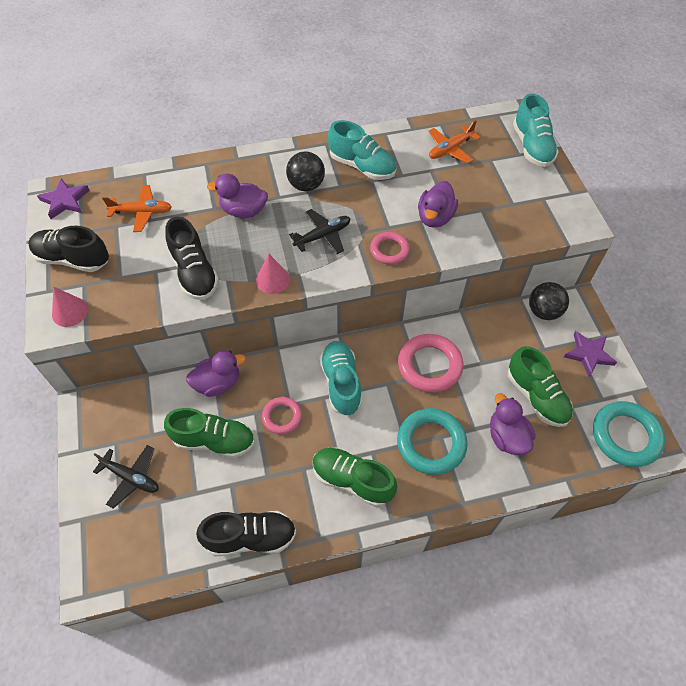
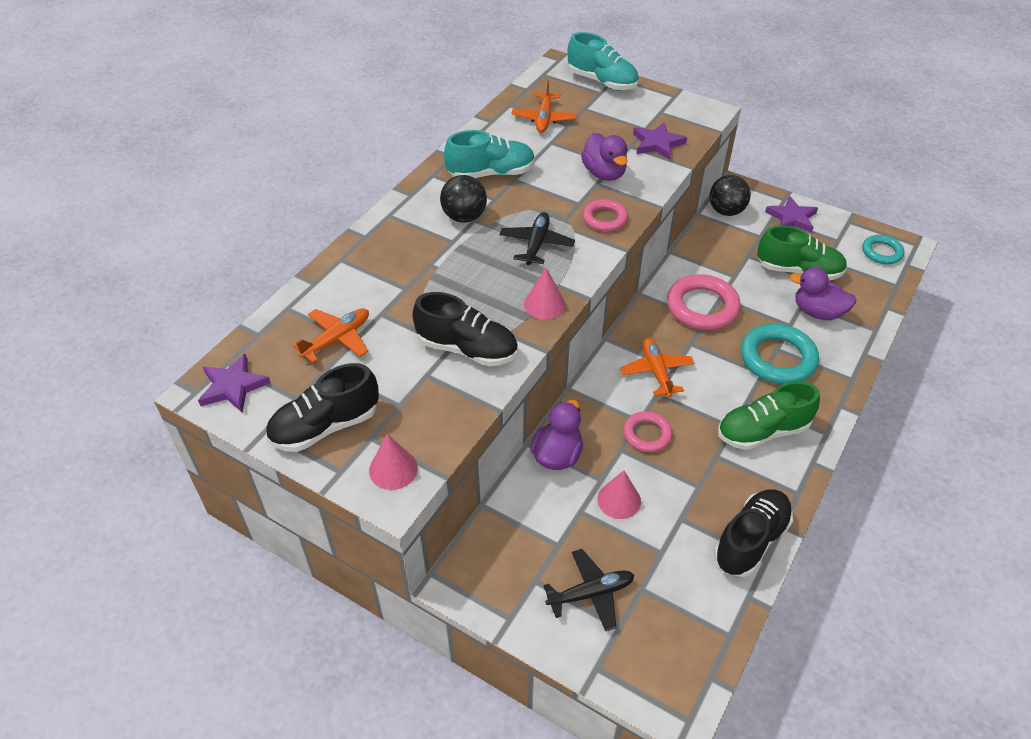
camera: 45 degrees left, 10 degrees down
(214, 440) = (619, 500): green shoe -> pink cone
(243, 211) = (437, 272): purple duck -> none
(341, 383) = (656, 371): turquoise shoe -> orange plane
(505, 221) = (657, 143): none -> purple star
(625, 436) = (881, 252): turquoise ring -> turquoise ring, size x0.59

